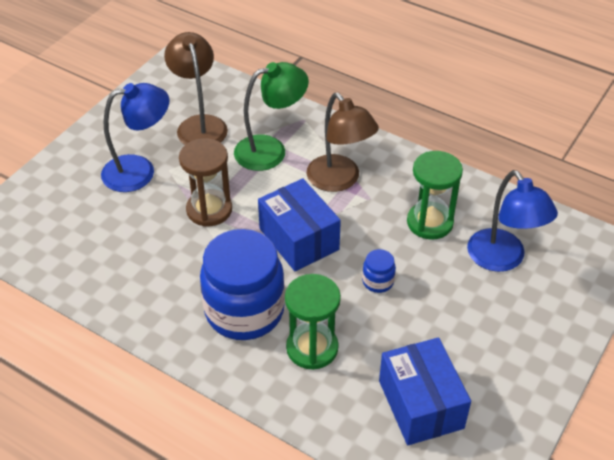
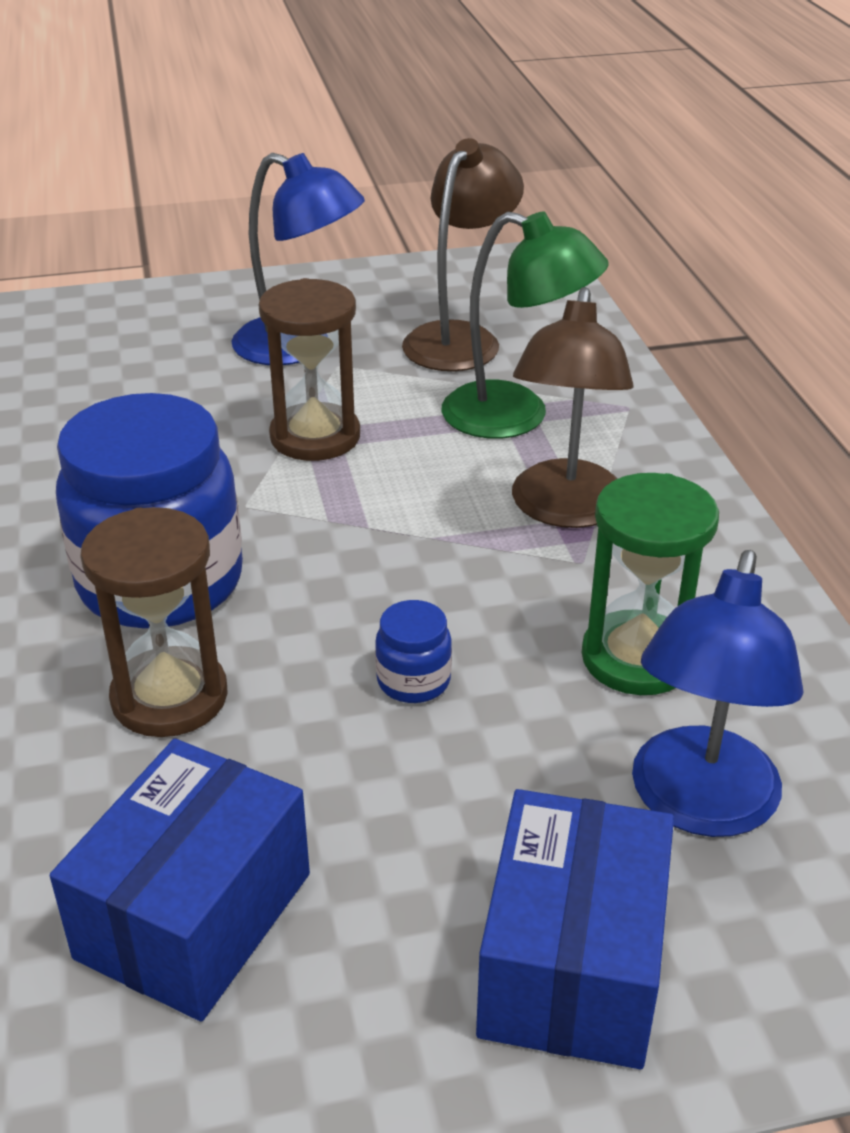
camera: 45 degrees right, 10 degrees down
(299, 239) = (381, 545): blue box -> blue box (572, 965)
(312, 348) = (169, 697): green hourglass -> brown hourglass

